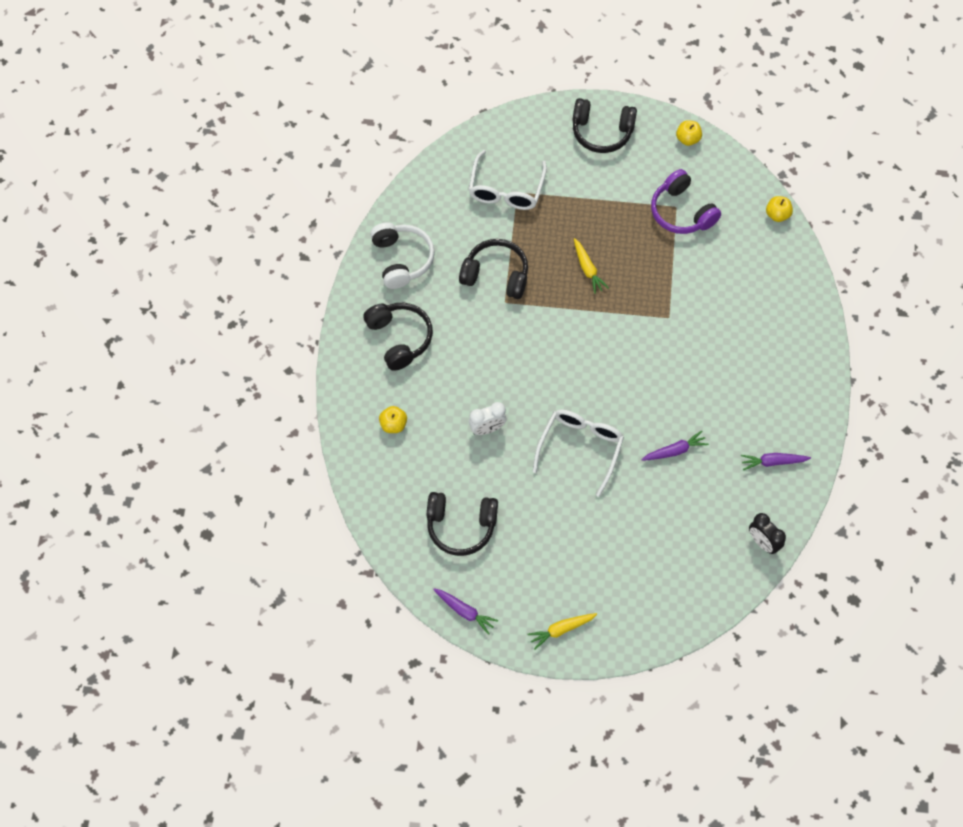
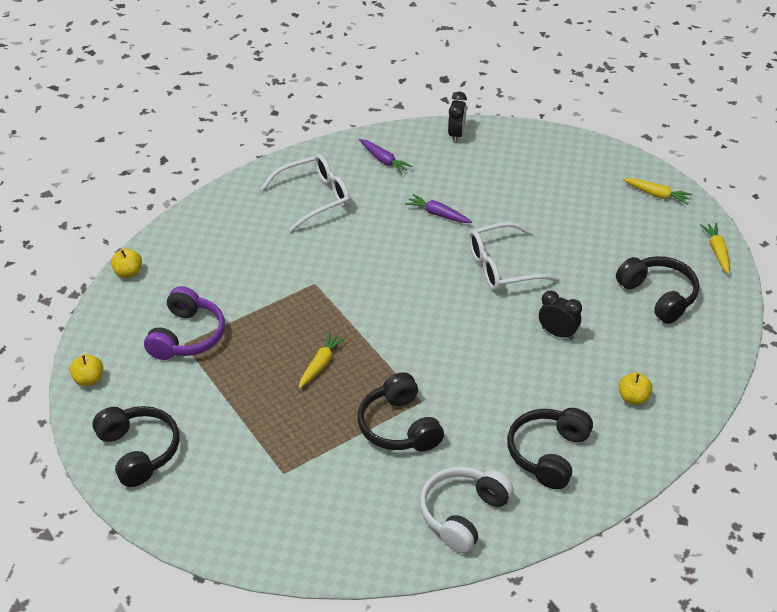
camera: 130 degrees left, 20 degrees down
(465, 611) = (717, 251): purple carrot -> yellow carrot
(487, 429) = (557, 333): white clock -> black clock
(506, 190) = (289, 484): white glasses -> white glasses (314, 198)

